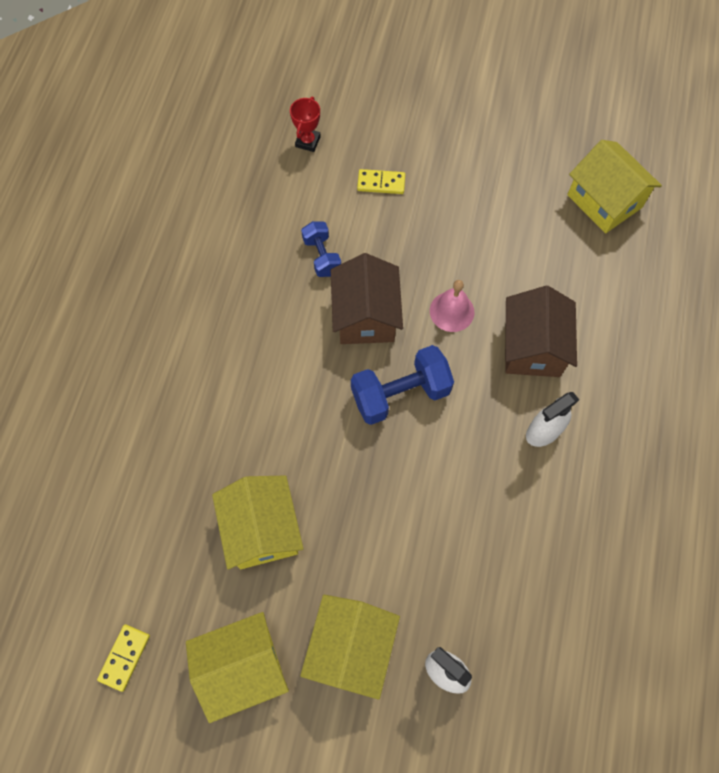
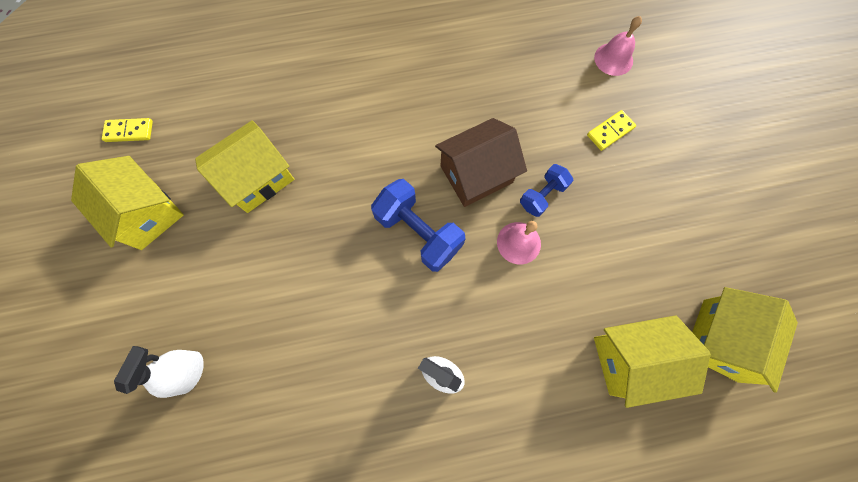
camera: 65 degrees right, 5 degrees up
(308, 142) = (613, 59): red trophy -> pink bell
(322, 256) = (512, 117): blue dumbbell -> blue dumbbell (542, 196)
(351, 648) = (185, 286): yellow house -> yellow house (631, 360)
(381, 183) = (610, 131): yellow domino -> yellow domino turned 75 degrees clockwise
(532, 347) = (521, 330): brown house -> none

